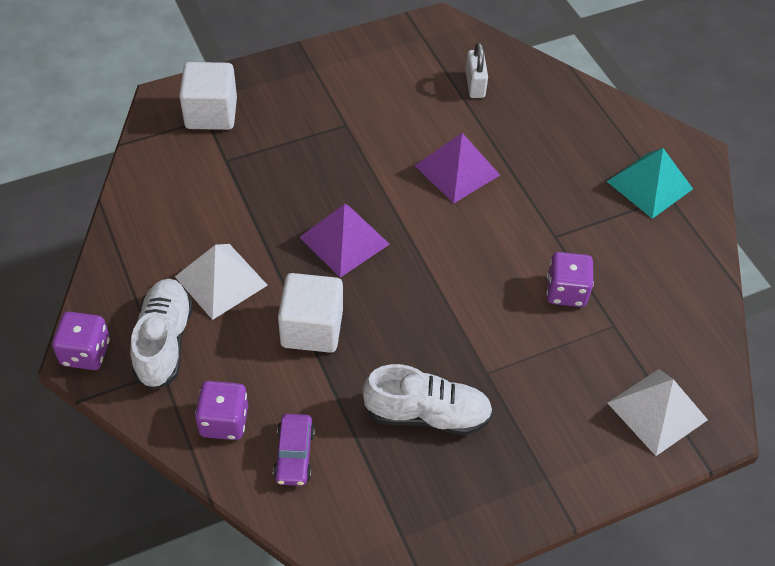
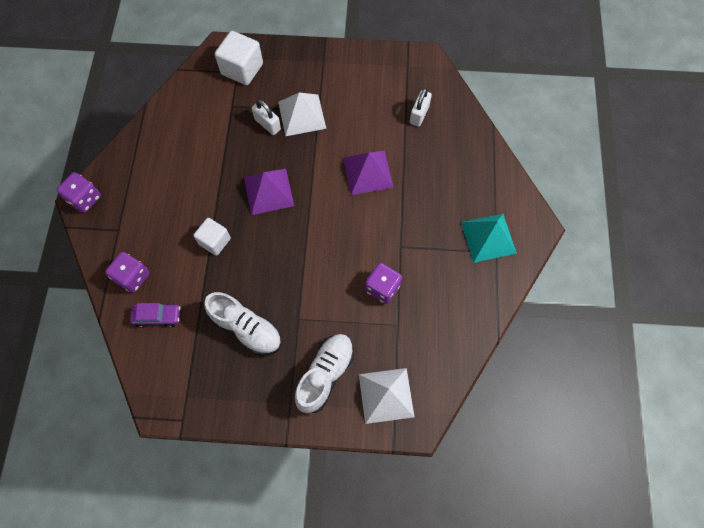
camera: 30 degrees right, 15 degrees up
(164, 342) = (129, 211): white shoe -> white shoe (325, 374)
(221, 280) = (182, 186): white pyramid -> white pyramid (301, 115)
(289, 164) = (267, 124): none -> white padlock
(294, 455) = (158, 316): purple car -> purple car turned 120 degrees counterclockwise
(312, 328) = (215, 241): white cube -> white cube, size x0.66

